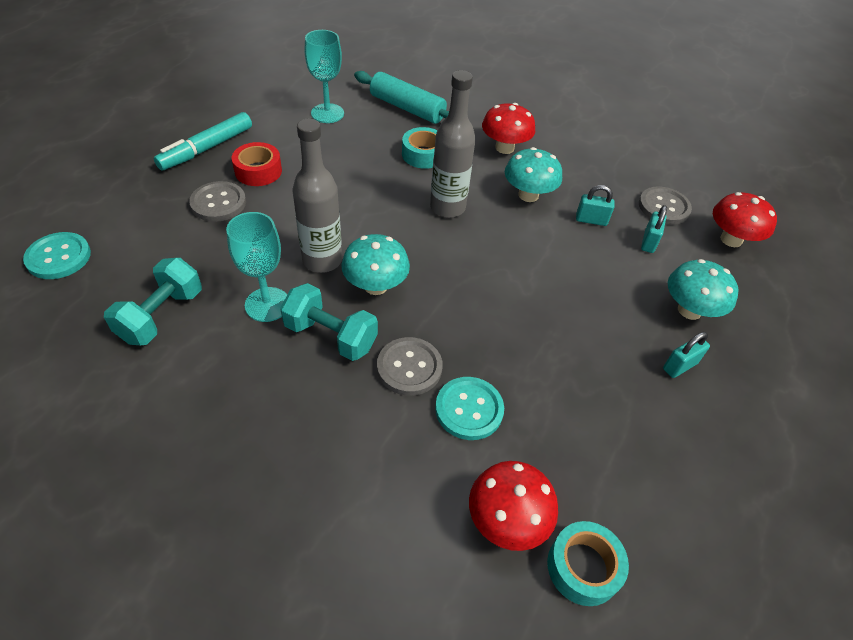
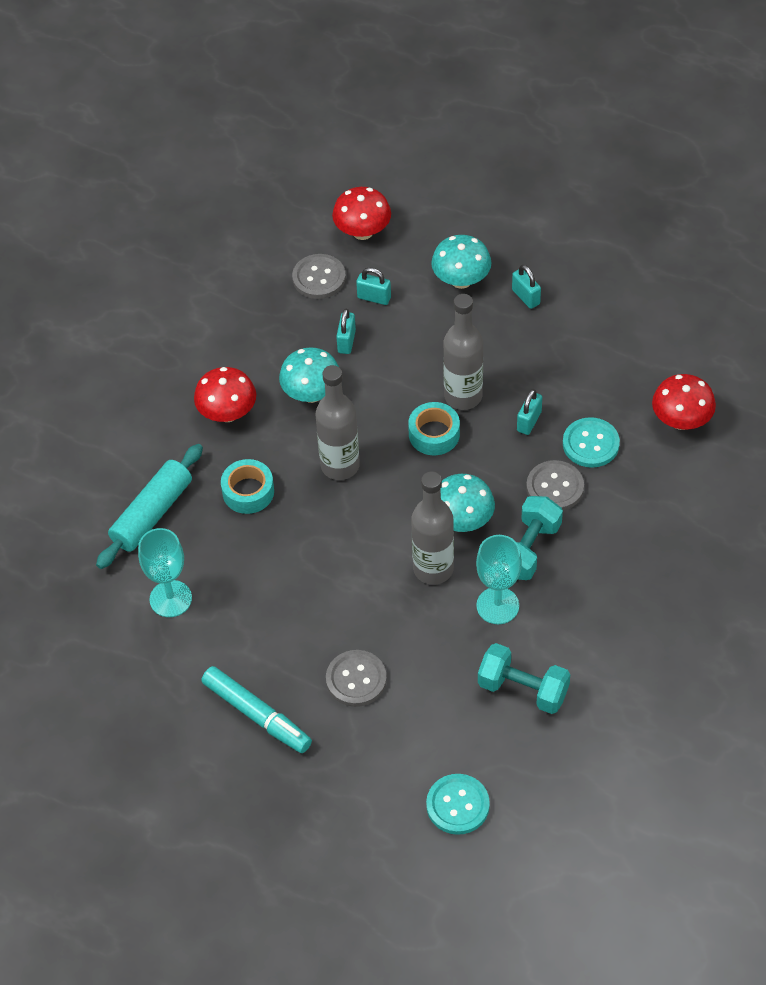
camera: 85 degrees left, 5 degrees up
(258, 171) = (295, 652): red tape -> none
(500, 352) = (529, 421): none -> turquoise padlock
(532, 299) = (463, 396): none -> grey bottle
(583, 567) = (707, 377): turquoise tape -> turquoise tape (434, 434)

